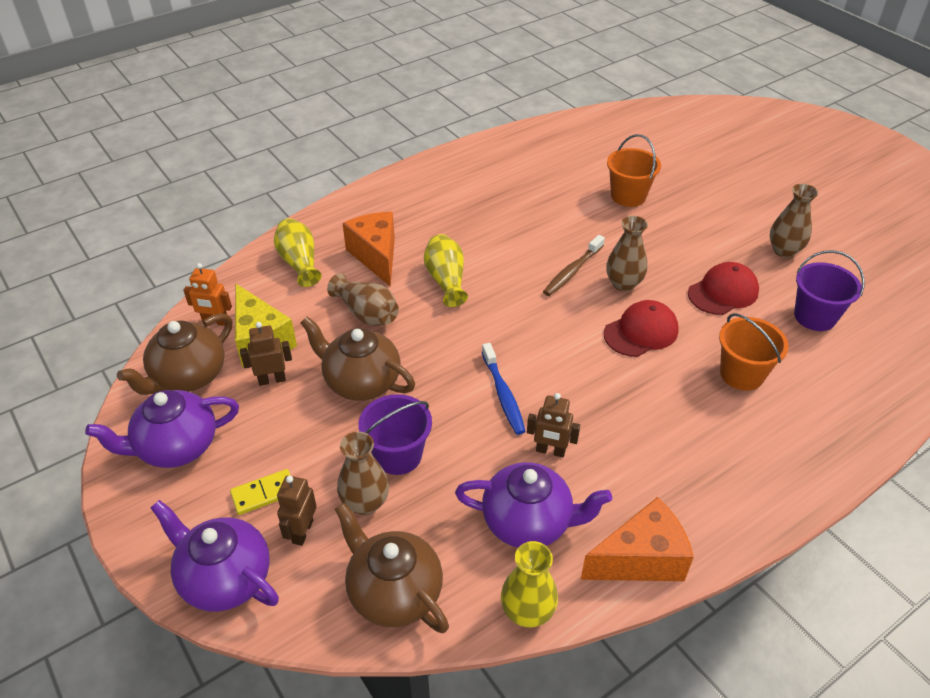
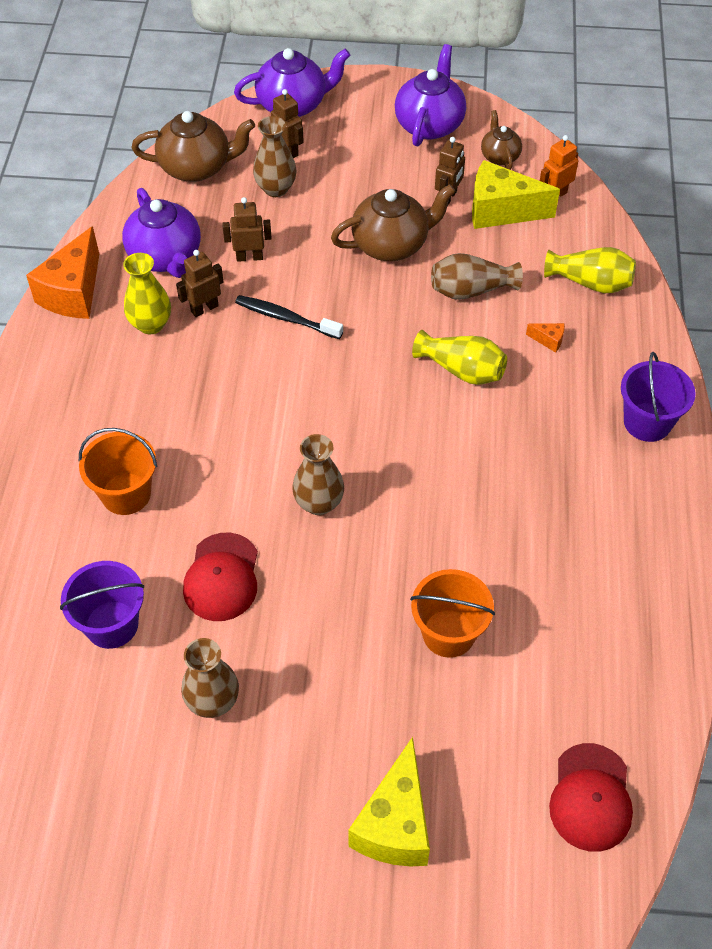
camera: 130 degrees right, 10 degrees up
(188, 376) = (499, 156): brown teapot -> brown teapot, size x0.57
(264, 493) = (340, 147): yellow domino -> none
(376, 256) = (548, 340): orange cheese -> orange cheese, size x0.41
(398, 455) = (296, 226): purple bucket -> purple bucket (647, 422)
(466, 462) = (249, 257): none -> brown robot
(503, 394) = (286, 318): blue toothbrush -> black toothbrush
(527, 612) = (112, 216): yellow vase -> yellow vase (151, 324)
(528, 522) = (166, 257): purple teapot -> purple teapot turned 75 degrees counterclockwise
(572, 271) = (378, 475): brown toothbrush -> none
(641, 332) = (248, 463): red cap -> red cap (591, 797)
(737, 166) = (395, 824): none -> yellow cheese

